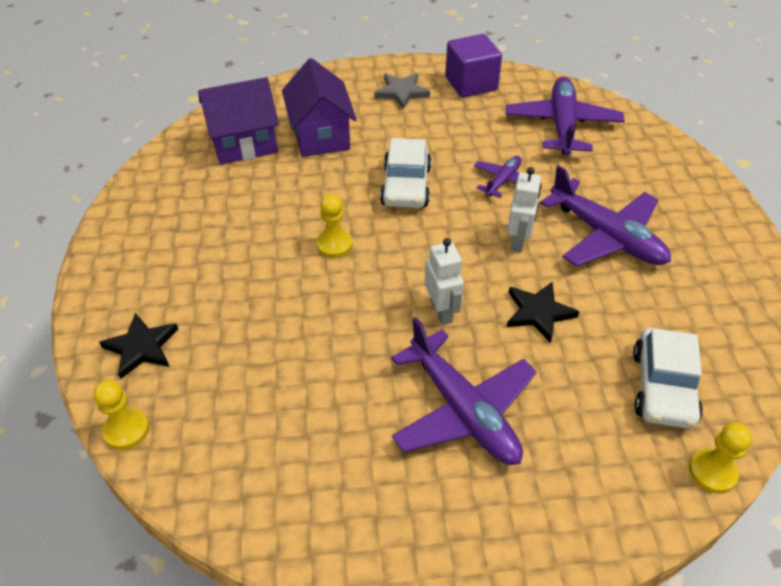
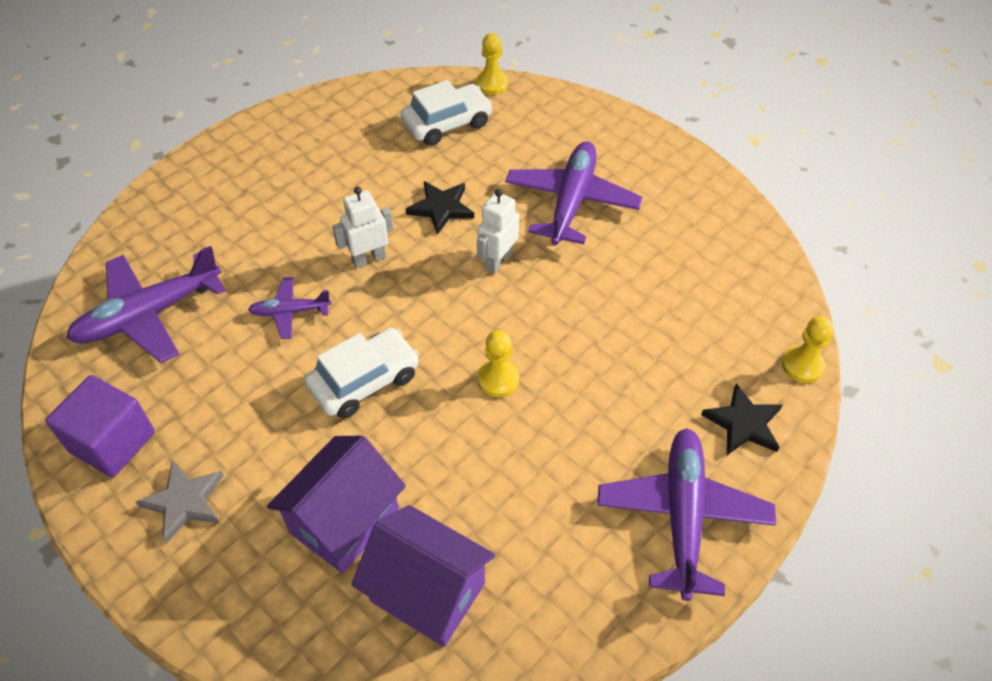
camera: 130 degrees left, 5 degrees up
(607, 236) = (311, 209): purple plane -> purple plane (682, 515)

